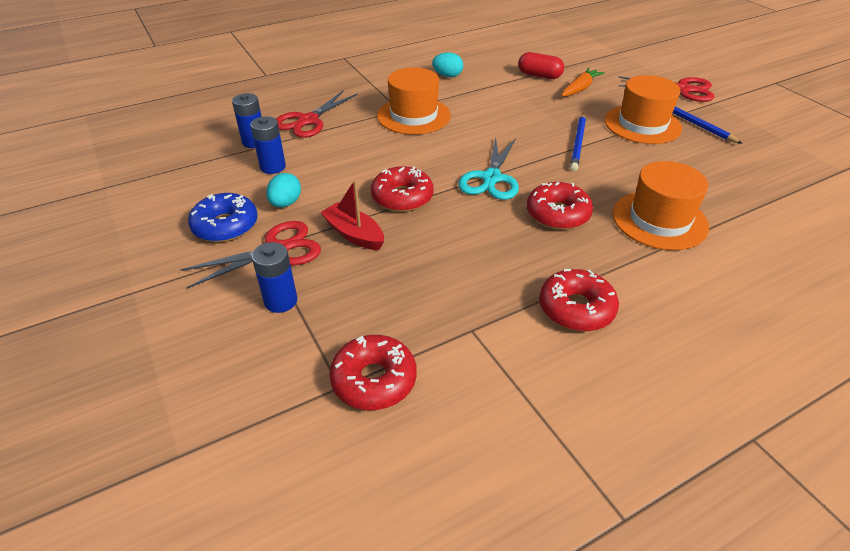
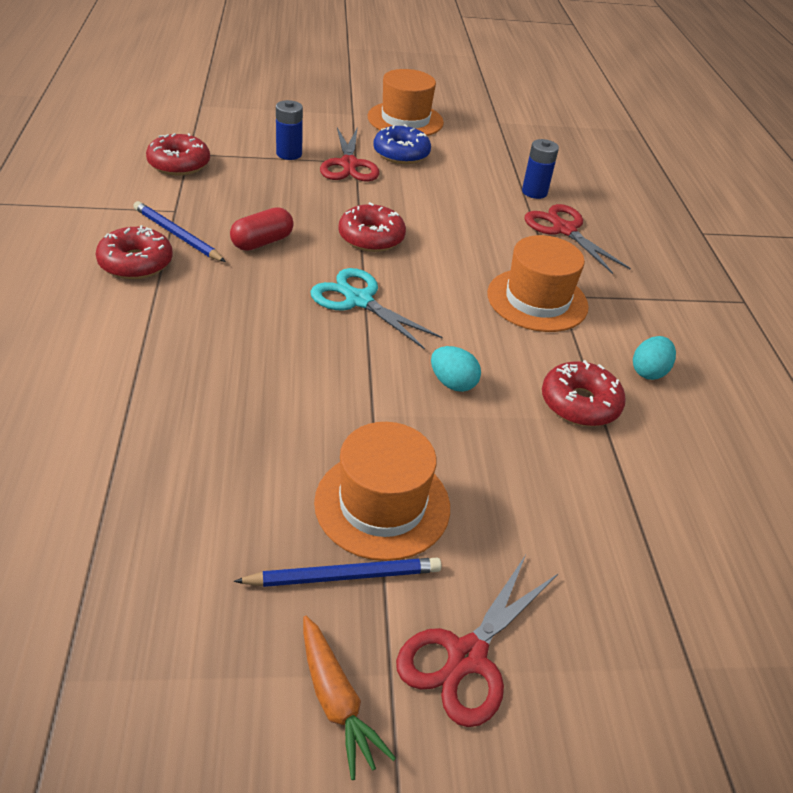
camera: 110 degrees right, 0 degrees up
(273, 167) = (478, 190): blue battery -> none
(285, 203) = (411, 182): turquoise egg -> turquoise egg (452, 383)
(354, 234) = (338, 199): red boat -> none
(539, 75) = (613, 473): red capsule -> red capsule (262, 242)
(557, 214) = (259, 314): red donut -> red donut (580, 403)
(578, 143) = (378, 403): blue pencil -> blue pencil (177, 235)
(580, 88) = (541, 499): orange carrot -> orange carrot (336, 702)
(659, 220) = (178, 379): orange hat -> orange hat (405, 119)

